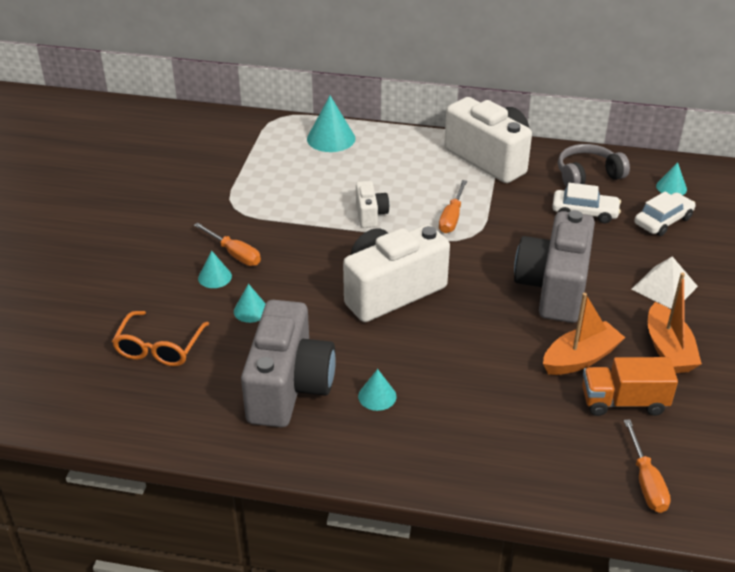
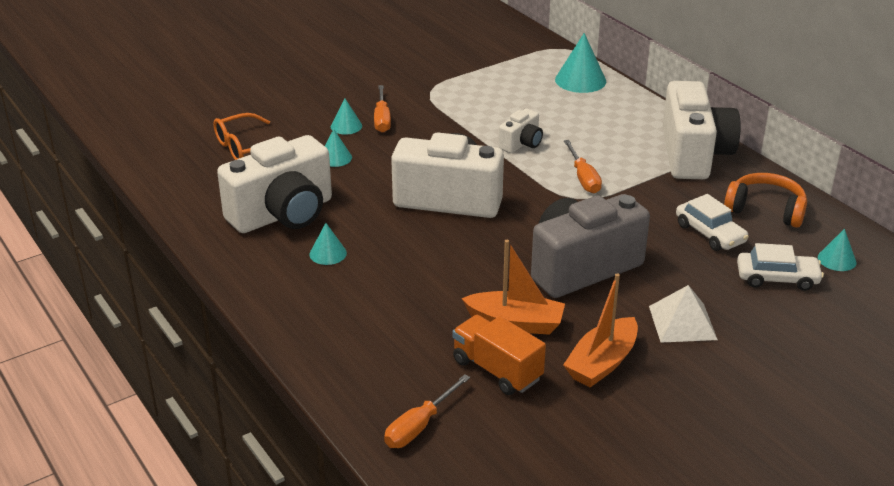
camera: 45 degrees right, 5 degrees down
(288, 387) = (283, 214): grey camera -> white camera
(452, 217) = (583, 178): orange screwdriver -> orange screwdriver turned 75 degrees counterclockwise
(587, 175) = (765, 210): grey headphones -> orange headphones

